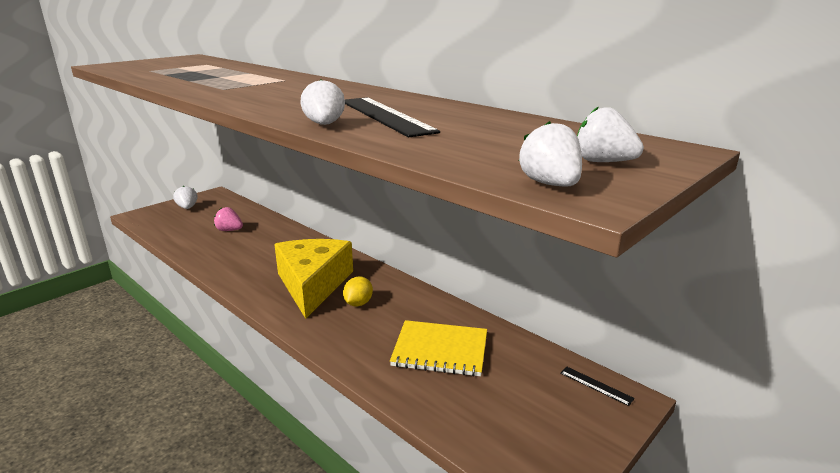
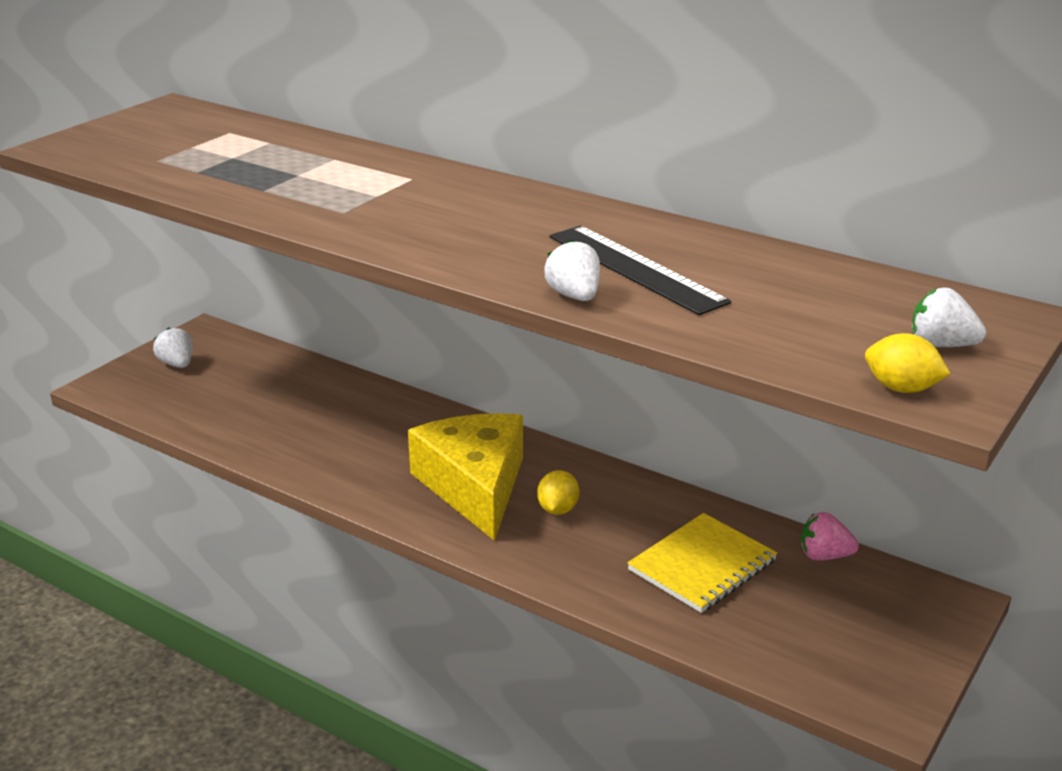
camera: 10 degrees left, 5 degrees up
(229, 230) = (282, 403): pink strawberry -> pink strawberry (824, 556)
(440, 350) = (702, 565): yellow notebook -> yellow notebook turned 45 degrees counterclockwise
(550, 184) = (901, 388): white strawberry -> yellow lemon
(596, 385) = (913, 589): black ruler -> none

